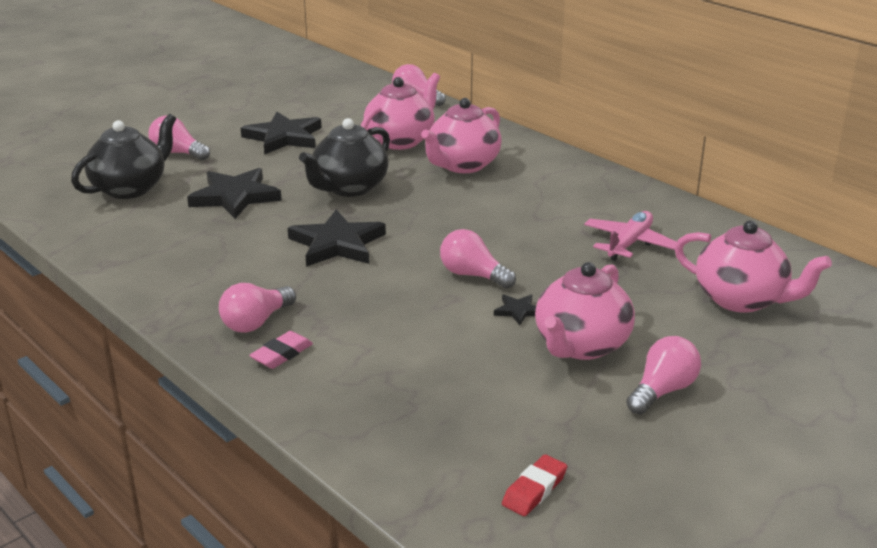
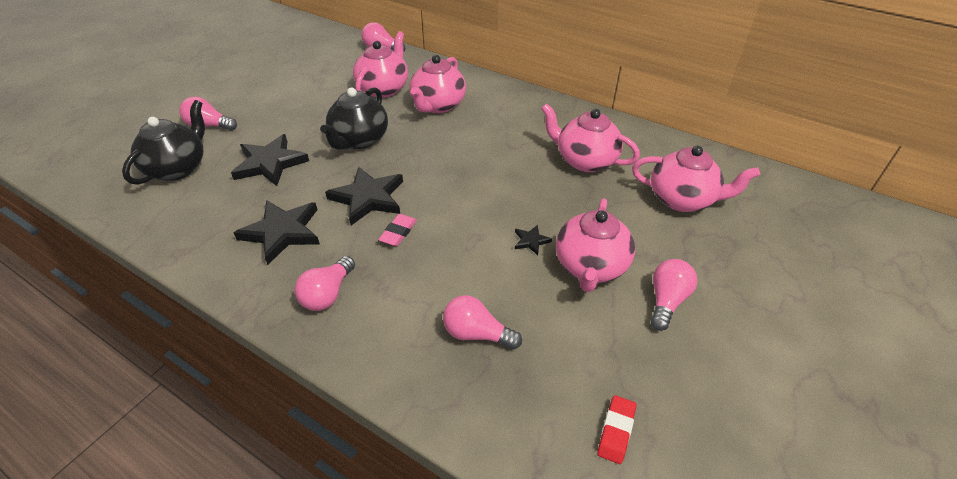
camera: 15 degrees left, 15 degrees up
(282, 354) = (360, 325): pink eraser -> pink eraser (398, 232)
(284, 137) = (292, 98): black star -> black star (282, 232)
(473, 275) = (484, 211): pink light bulb -> pink light bulb (476, 334)
(629, 244) = (585, 160): pink plane -> pink teapot

